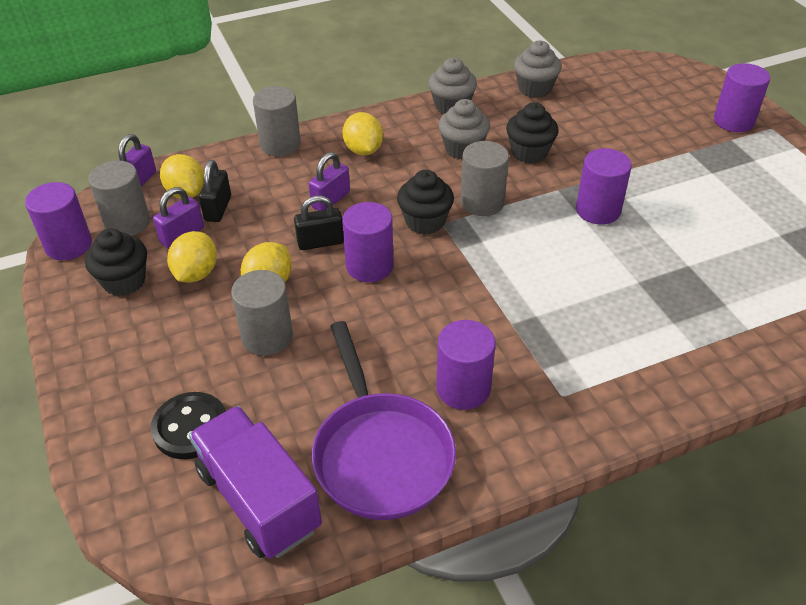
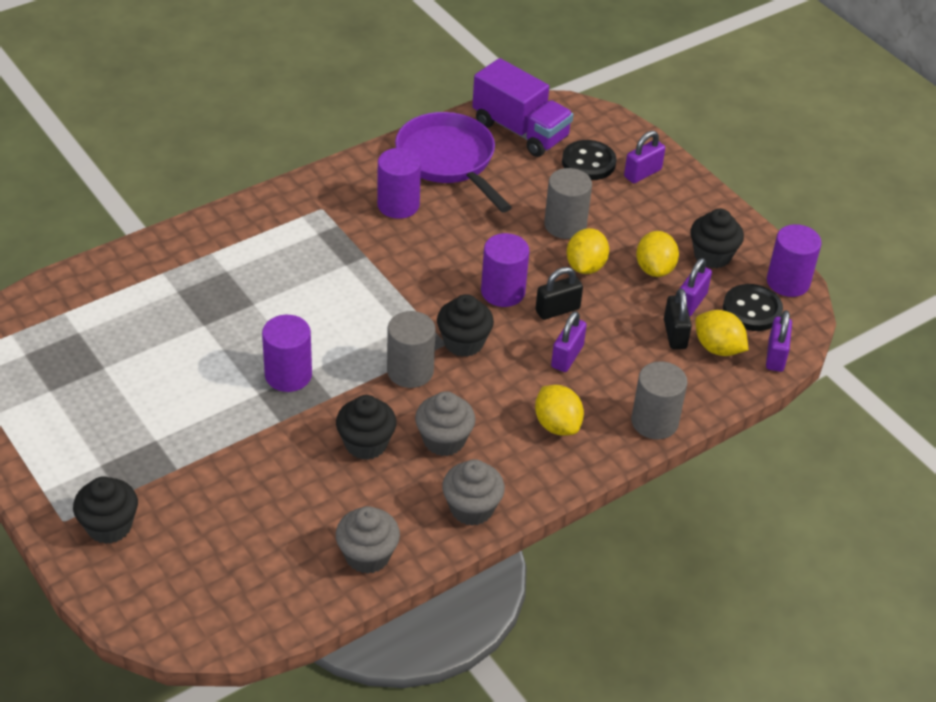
camera: 165 degrees right, 0 degrees up
(127, 222) = (752, 310): grey cylinder -> black button
(130, 401) = (642, 173): none -> purple padlock
(733, 121) = (109, 526): purple cylinder -> black cupcake

